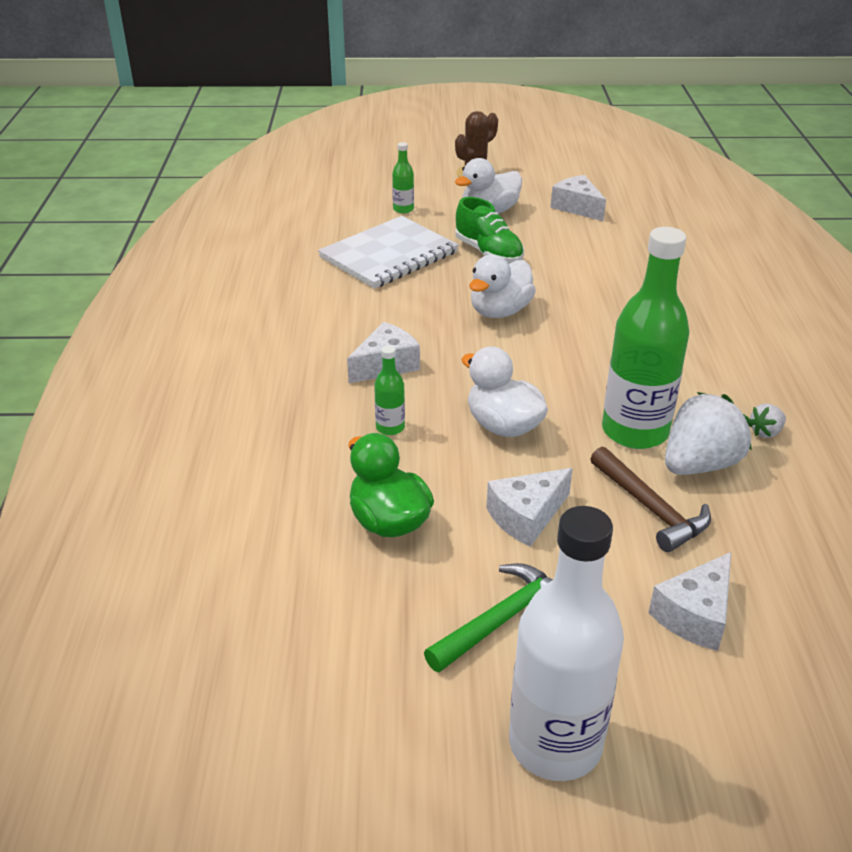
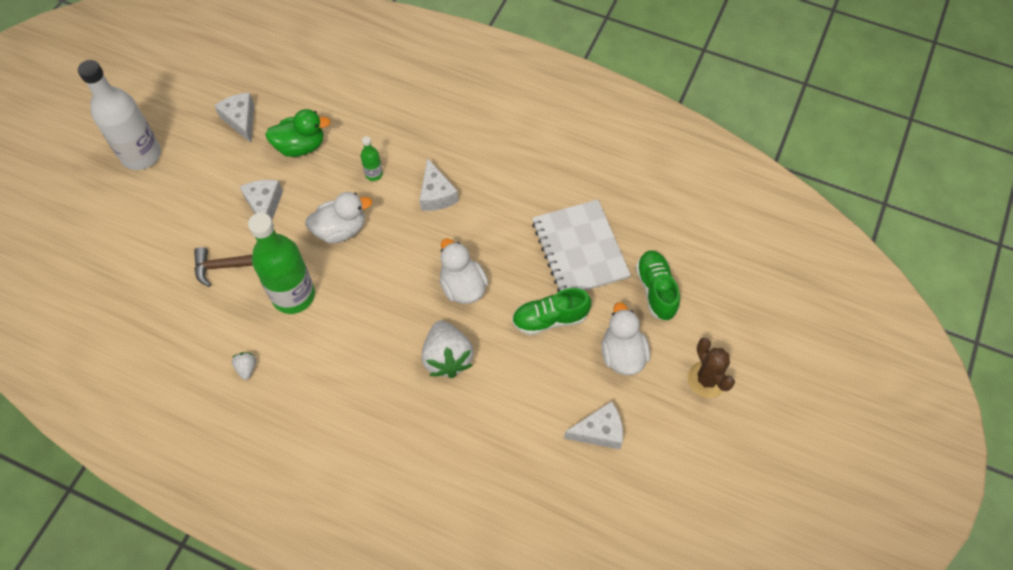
camera: 115 degrees right, 25 degrees up
(403, 209) = (656, 290): green bottle -> green shoe
(502, 619) = (211, 165): green hammer -> none
(695, 615) = (158, 242): white cheese -> white cheese (241, 120)
(699, 464) = (246, 312): white strawberry -> white strawberry (447, 358)

